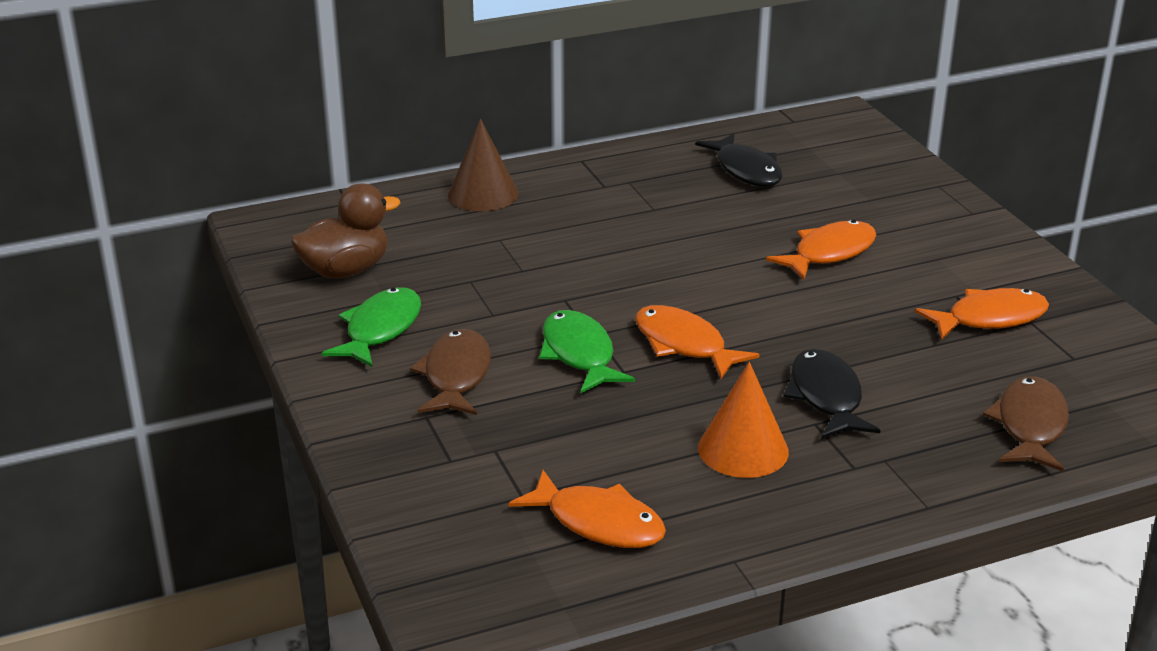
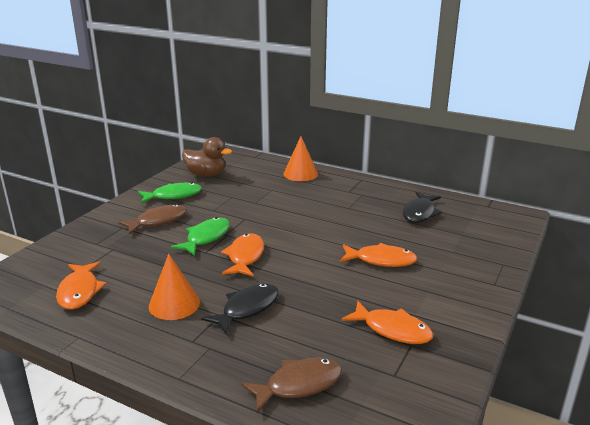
camera: 50 degrees right, 5 degrees down
(483, 194) = (300, 174): brown cone -> orange cone

